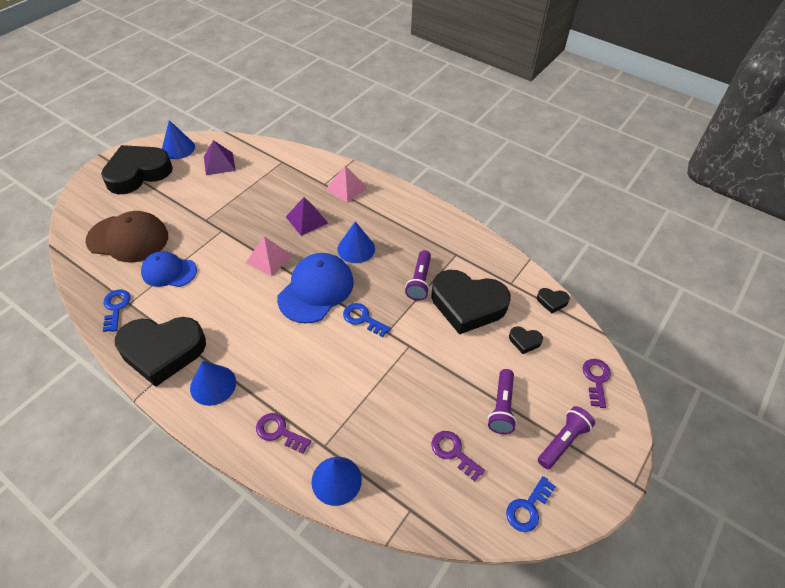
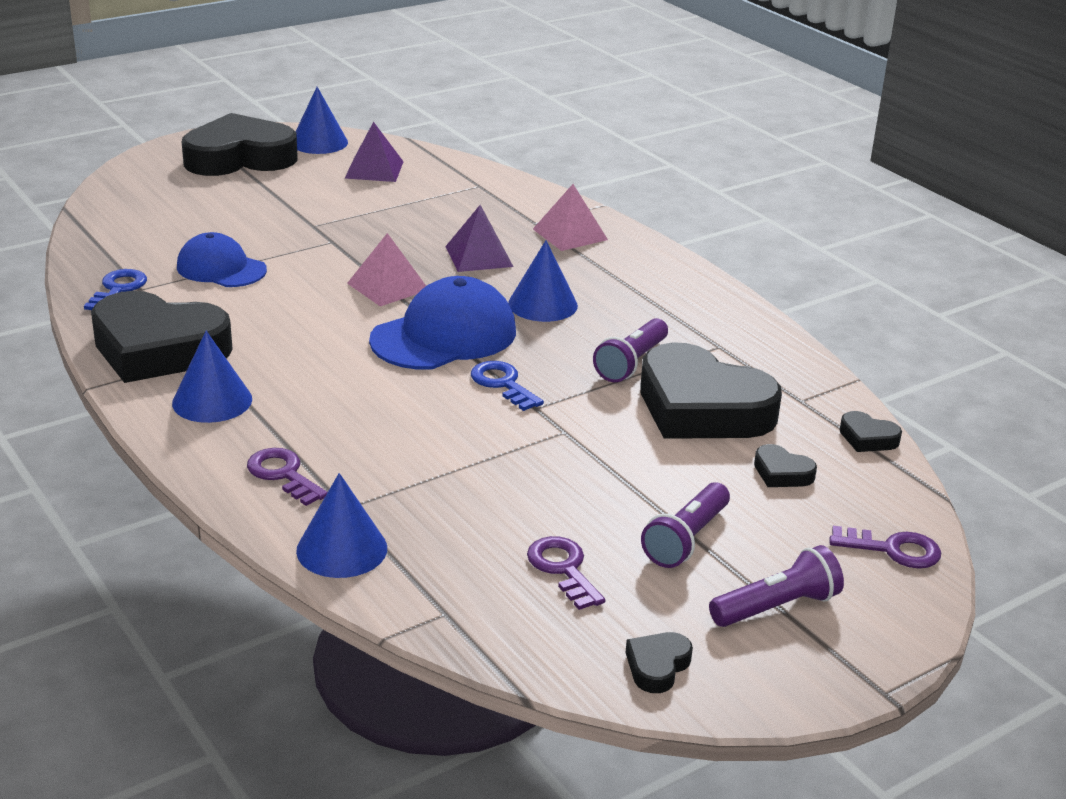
camera: 20 degrees right, 20 degrees down
(128, 238) = (181, 222): brown cap -> none
(528, 508) = (657, 666): blue key -> black heart
(596, 379) = (893, 550): purple key -> purple key turned 75 degrees clockwise

